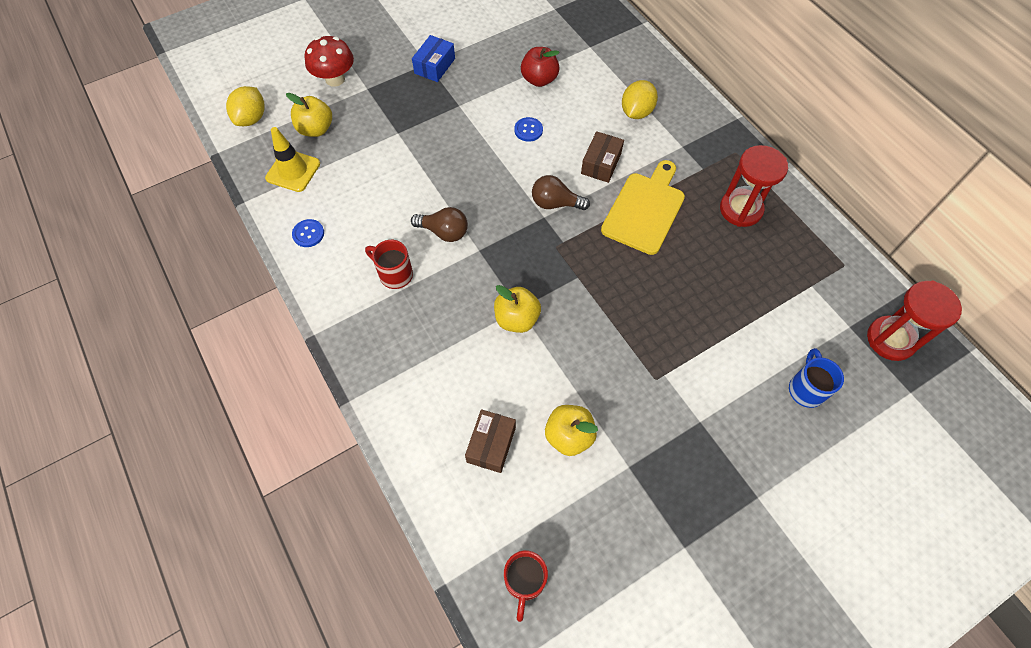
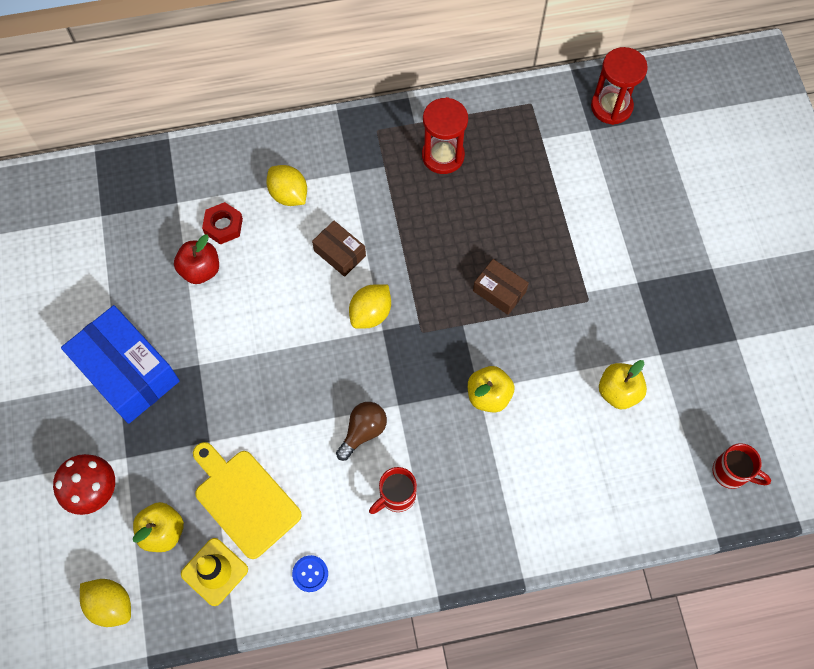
camera: 70 degrees left, 5 degrees up
(434, 66) = (127, 372): blue box -> blue box, size x1.97
(491, 444) = (606, 460): brown box -> brown box (499, 291)
(528, 130) = (266, 306): blue button -> none
(555, 203) = (370, 313): brown light bulb -> yellow lemon
(585, 80) = (223, 226): none -> red nut
(644, 210) = (411, 236): yellow cutting board -> yellow cutting board (244, 500)
(806, 389) = (634, 190): blue mug -> none

